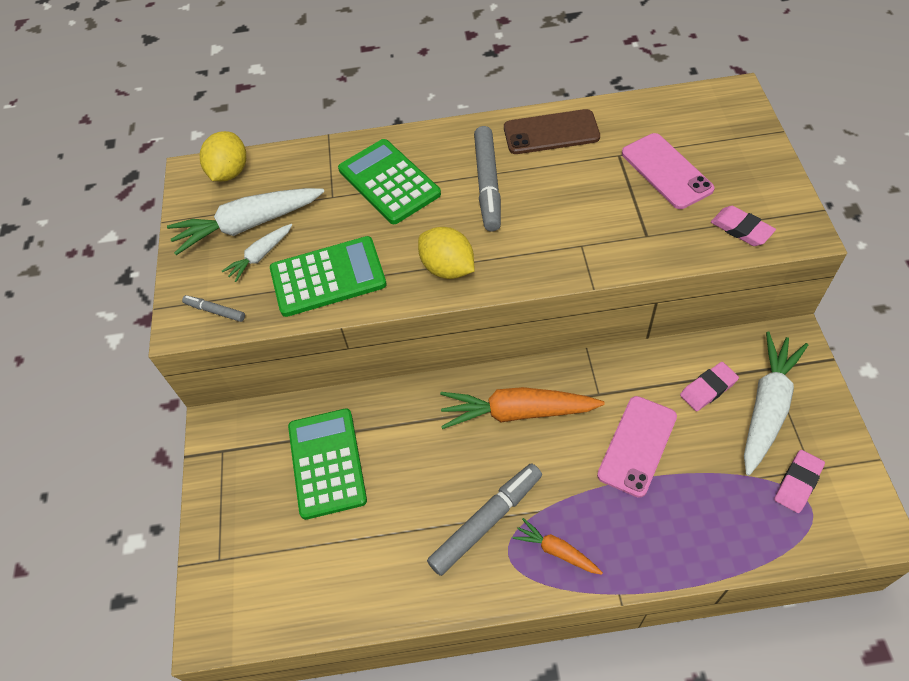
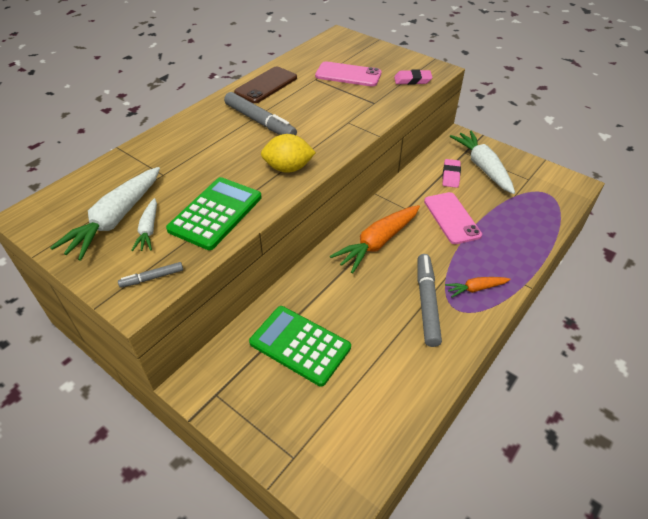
camera: 50 degrees left, 10 degrees down
(229, 172) = (60, 200): yellow lemon -> none
(389, 182) = (194, 149): green calculator -> none
(797, 483) = (530, 187): pink eraser -> none

